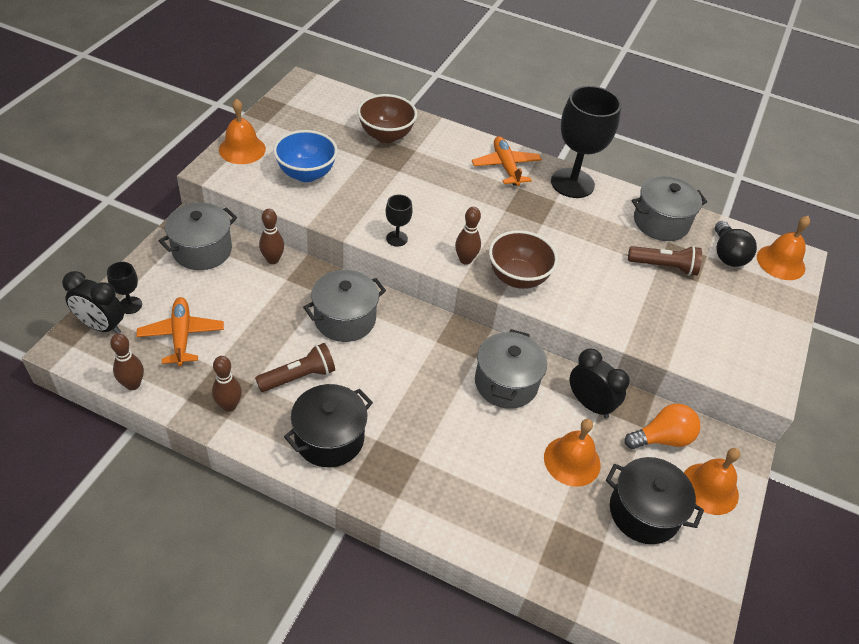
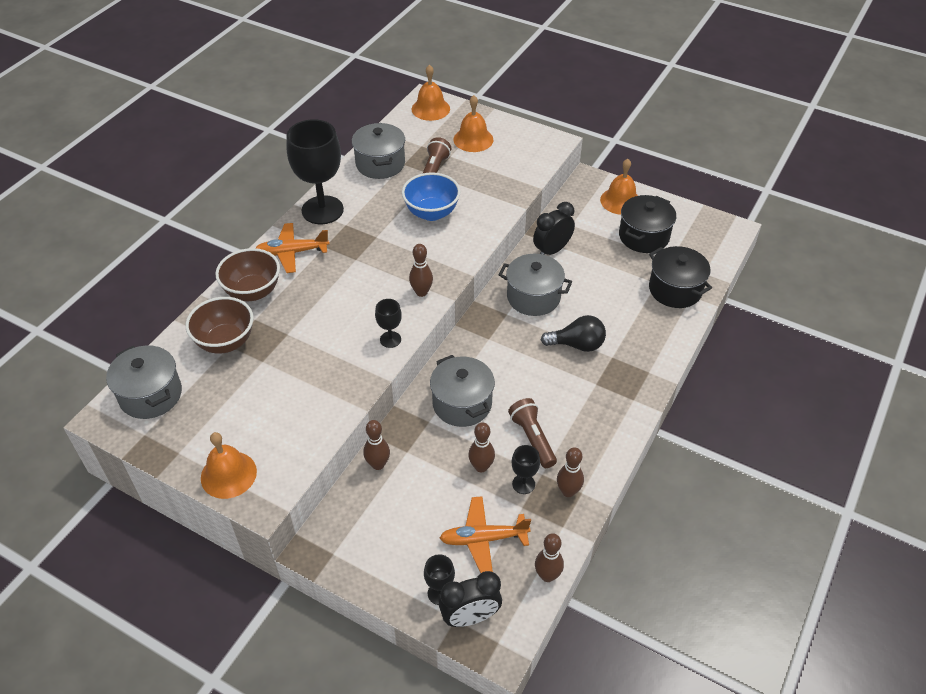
camera: 80 degrees left, 0 degrees up
(101, 326) = (470, 617): black clock -> black clock turned 45 degrees clockwise
(202, 250) = (358, 531): grey pot -> grey pot (151, 395)
(242, 368) = (523, 484): none -> black goblet
(265, 334) = (481, 467): none -> brown bowling pin
(306, 174) = (282, 412): blue bowl -> blue bowl (431, 213)
(329, 438) = (598, 416): black pot -> black pot (675, 289)
(517, 278) = (445, 260): brown bowl -> brown bowl (253, 292)
(572, 461) = (605, 267): orange bell -> orange bell (473, 139)
(662, 438) = (580, 216): orange light bulb -> none
(727, 255) = (421, 134): black light bulb -> black light bulb (577, 345)

